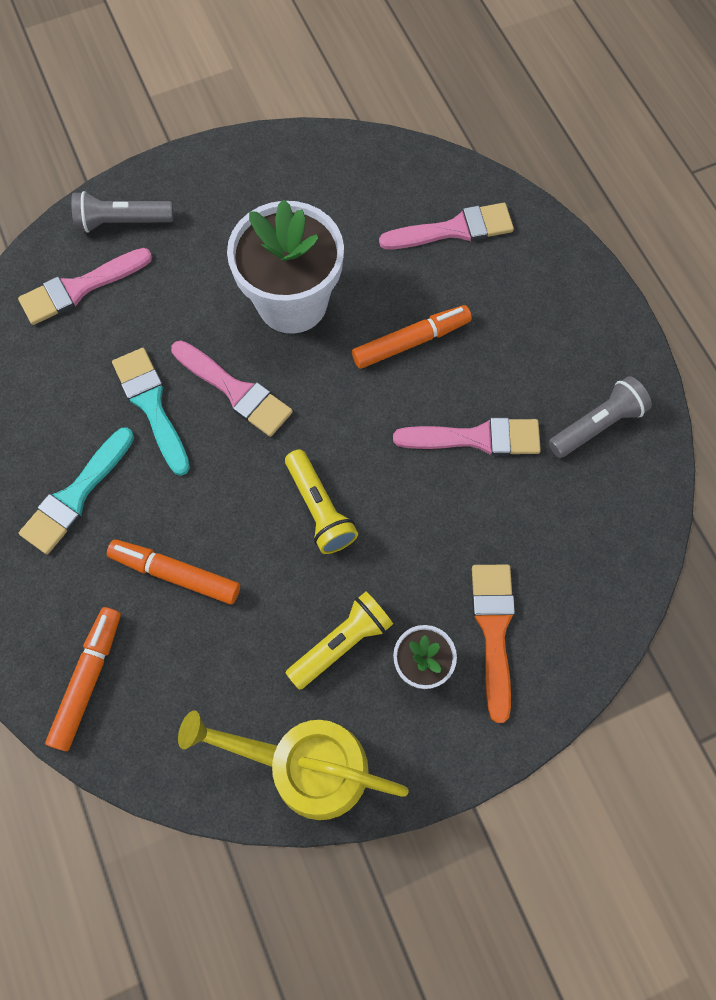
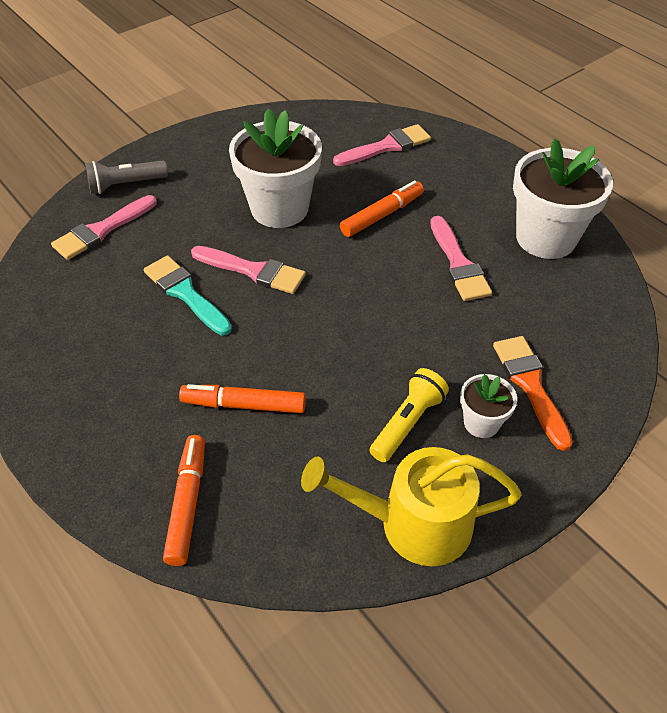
camera: 15 degrees left, 20 degrees down
(76, 495) = (137, 367): turquoise brush -> none
(319, 509) = (352, 334): yellow flashlight -> none
(476, 438) = (458, 263): pink brush -> pink brush turned 90 degrees clockwise
(597, 425) = (546, 238): grey flashlight -> white flower pot

